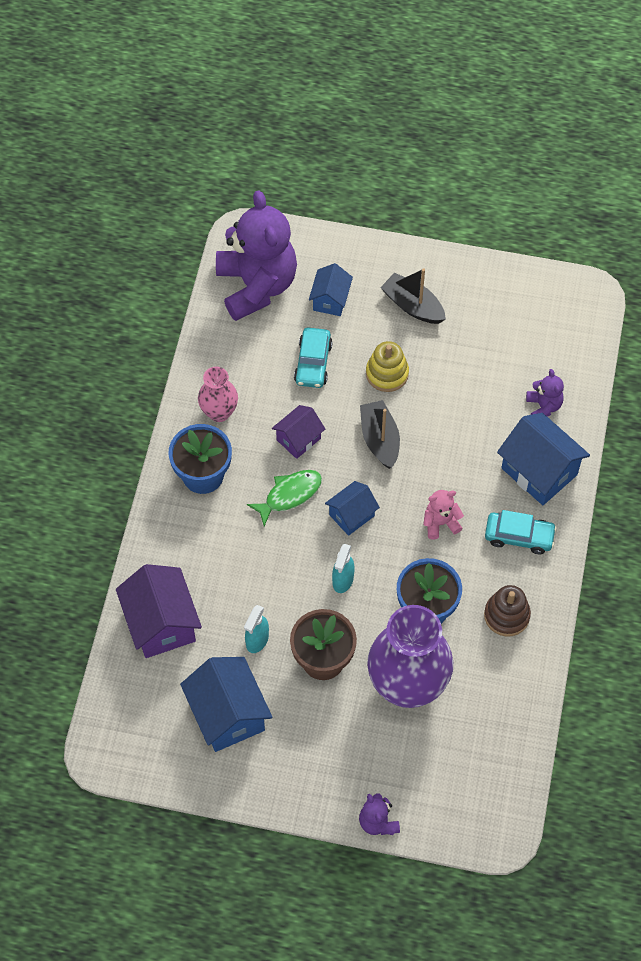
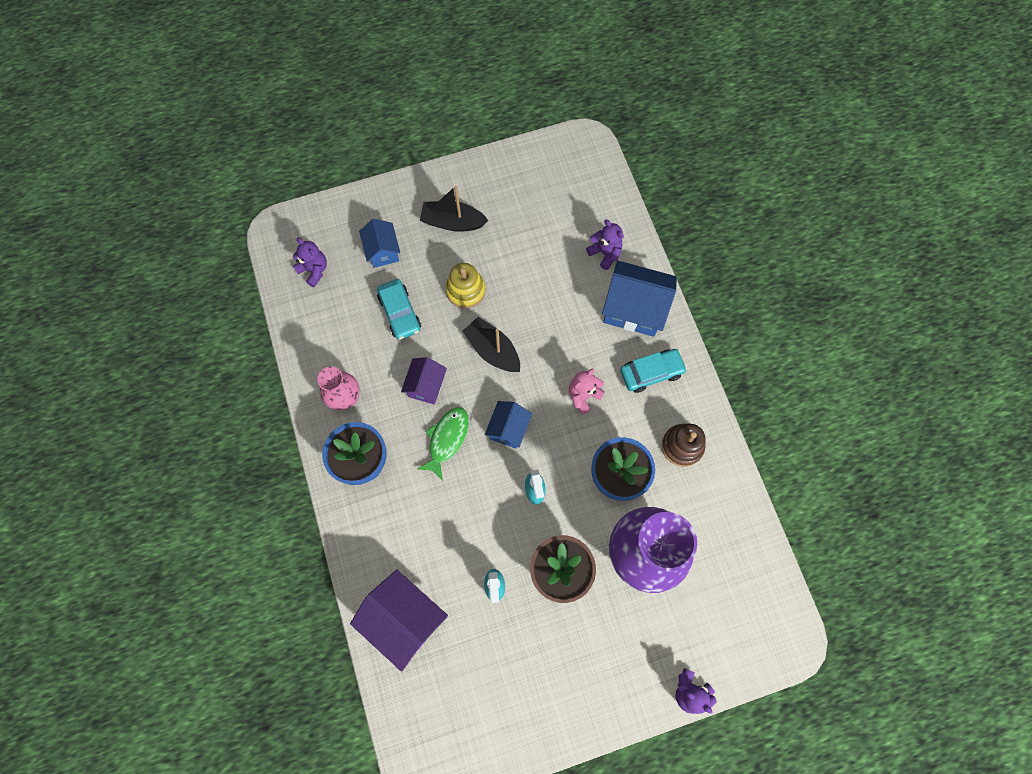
camera: 30 degrees left, 10 degrees up
(227, 714) = (509, 670): blue house -> none
(256, 286) = (314, 270): purple teddy bear -> purple teddy bear, size x0.42

